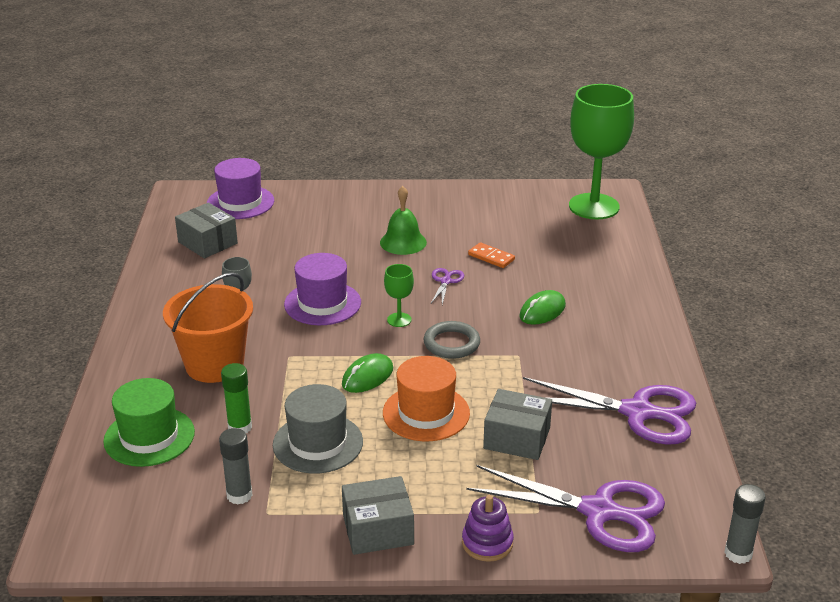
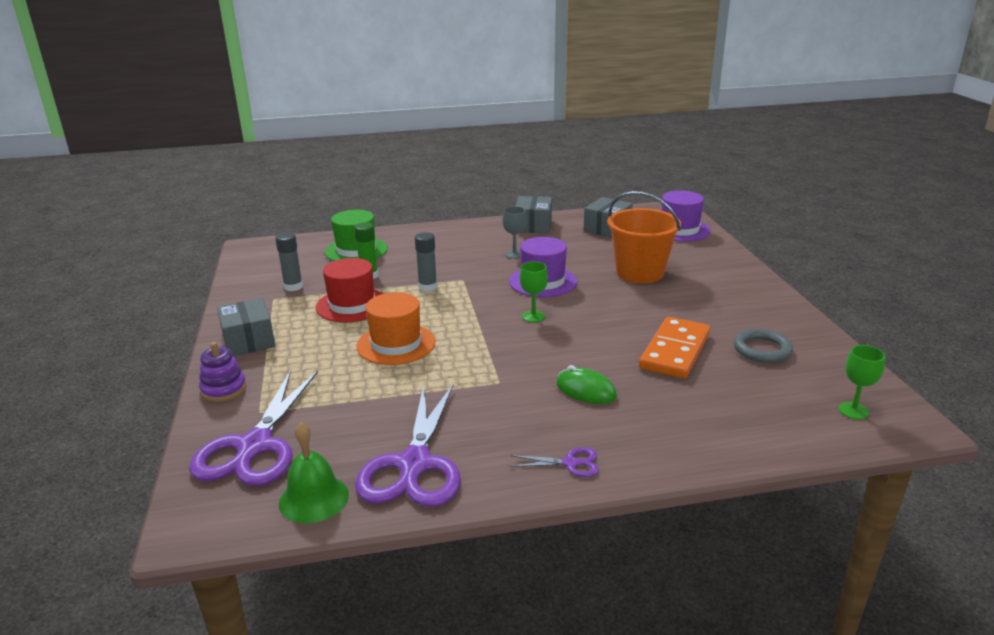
camera: 80 degrees right, 5 degrees down
(214, 365) = (443, 256): orange bucket -> orange bucket (640, 273)
(318, 443) = (352, 305): grey hat -> red hat
(367, 377) = (442, 313): green mouse -> none
(403, 242) = (669, 303): green bell -> green bell (314, 498)
(445, 281) = (611, 331): purple scissors -> purple scissors (570, 463)
(451, 343) = (505, 345): grey ring -> grey ring (762, 349)
(491, 257) = (675, 351): orange domino -> orange domino, size x1.98
(517, 438) = (364, 392): grey box -> grey box (533, 226)
(594, 206) = (853, 411): green goblet -> green goblet, size x0.42
(738, 553) = (174, 545): grey glue stick -> grey glue stick (428, 287)

